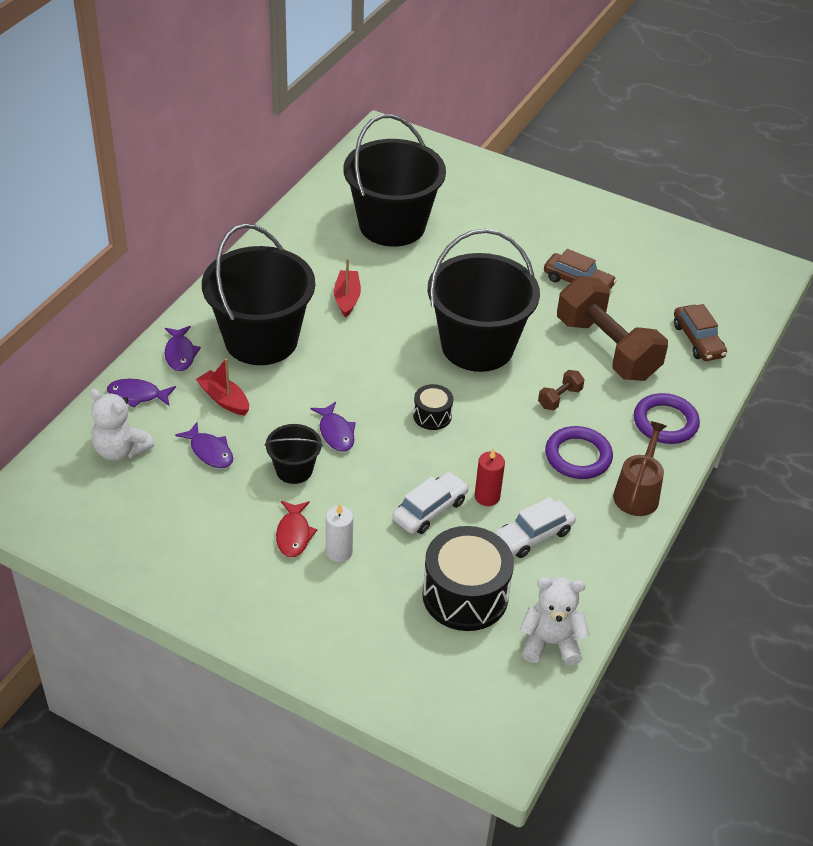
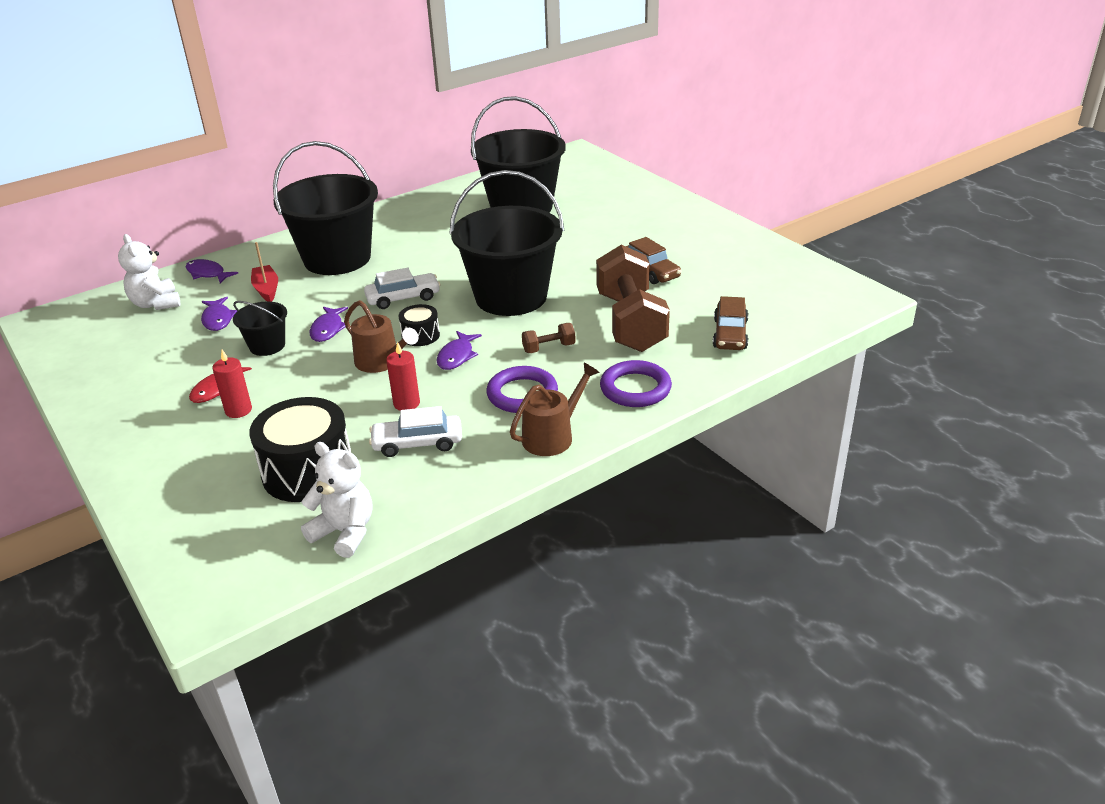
camera: 30 degrees right, 10 degrees down
(180, 353) = (267, 255): purple fish -> purple fish (457, 356)
(339, 552) = (238, 410): white candle -> red candle
(347, 298) = (434, 246): red boat -> none
(423, 457) = (381, 362): none -> brown watering can
(430, 510) = (346, 400): white car -> white car (403, 298)

